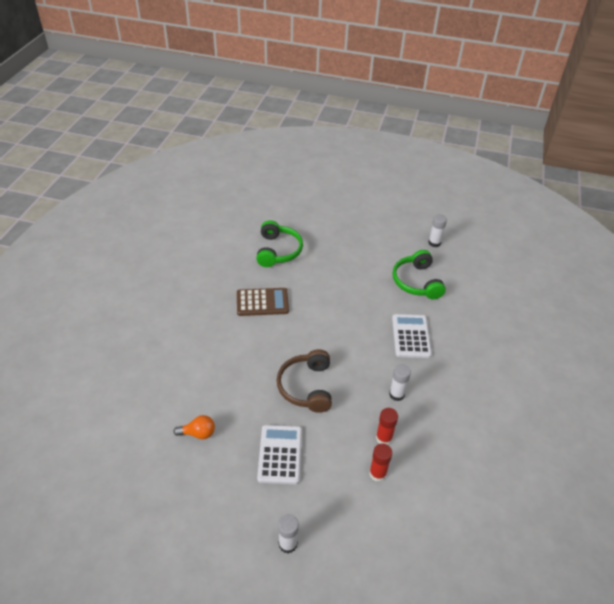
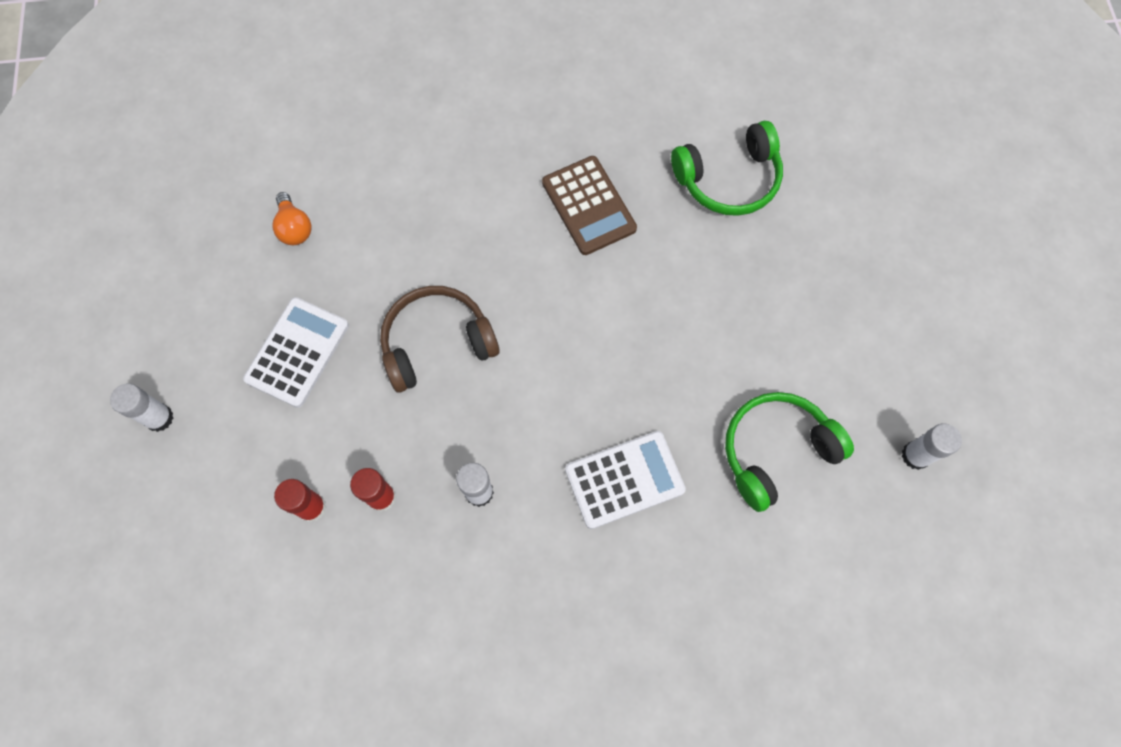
camera: 70 degrees right, 25 degrees up
(280, 454) = (297, 352): white calculator -> white calculator turned 45 degrees counterclockwise

